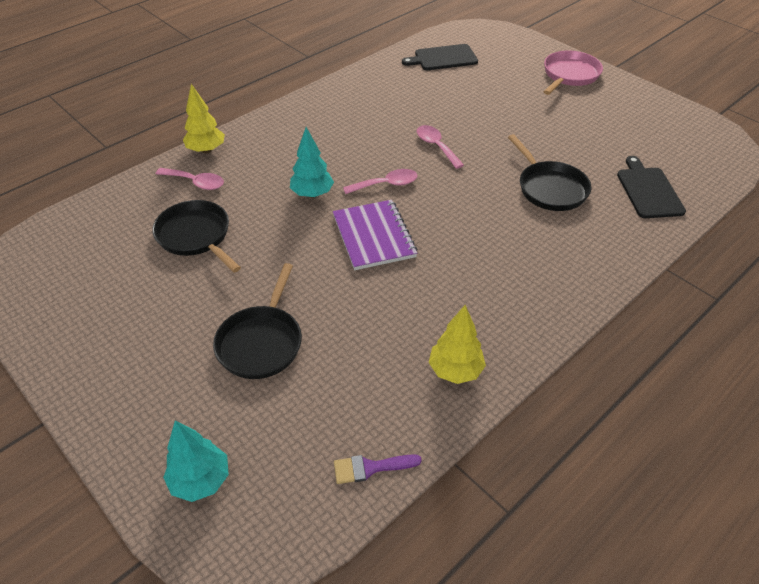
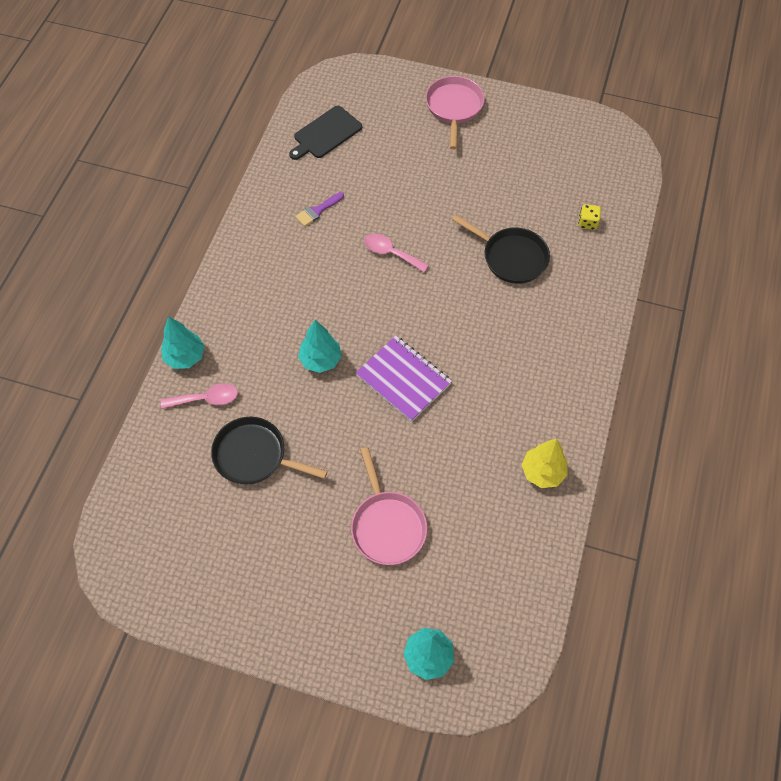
camera: 30 degrees left, 15 degrees up
(206, 150) = (185, 357): yellow tree -> turquoise tree
(261, 342) = (387, 525): black pan -> pink pan
(370, 468) = (534, 580): purple brush -> purple brush (317, 211)
(386, 184) = (376, 318): pink spoon -> none
(648, 190) = (587, 223): black cutting board -> yellow dice

